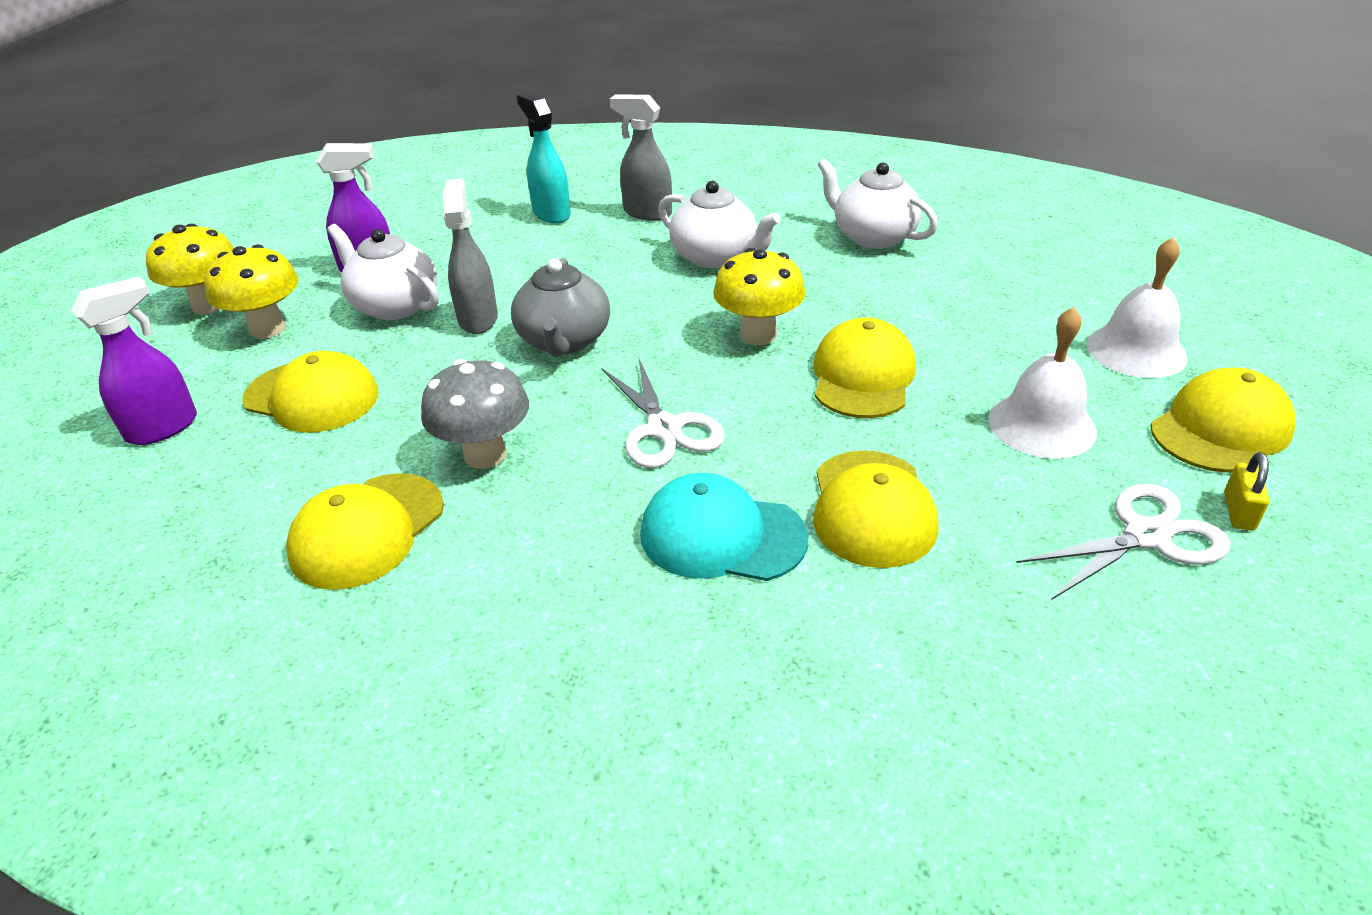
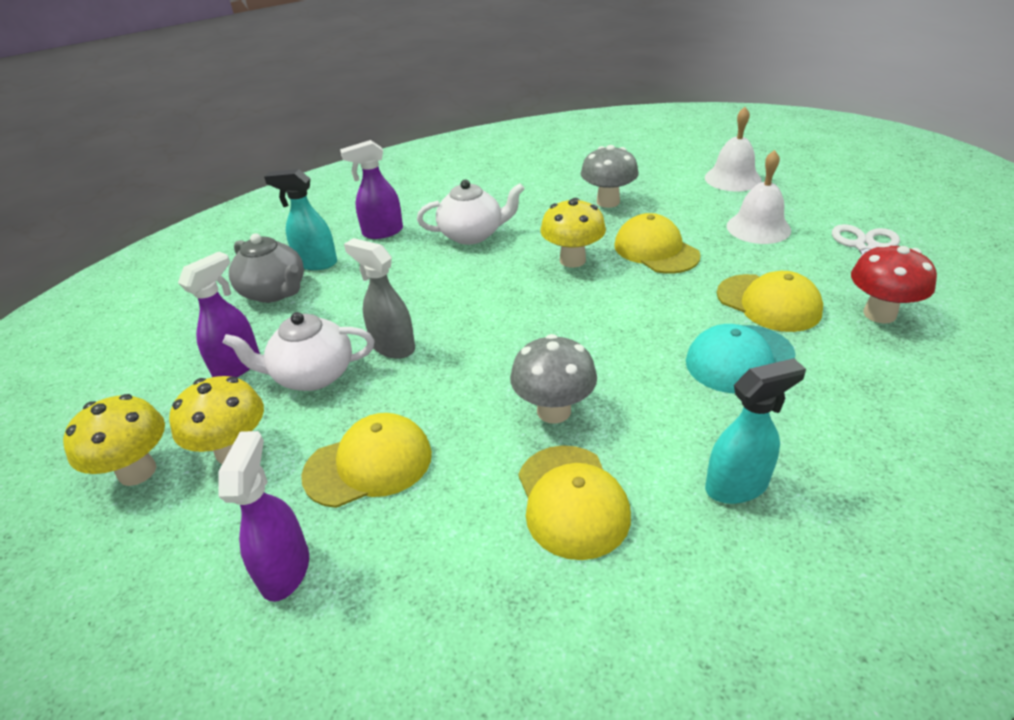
camera: 45 degrees left, 0 degrees up
(491, 631) = (737, 486): none -> turquoise spray bottle
(564, 341) = (474, 325): grey teapot -> grey teapot (274, 292)
(647, 213) = (382, 232): grey spray bottle -> purple spray bottle
(664, 429) = (618, 332): white scissors -> none
(873, 236) = (535, 185): white teapot -> none
(915, 296) = (608, 202): none -> grey mushroom
(984, 615) = (879, 314): none -> red mushroom
(1220, 428) = (811, 193): yellow cap -> none
(1238, 511) = (870, 219): yellow padlock -> none

